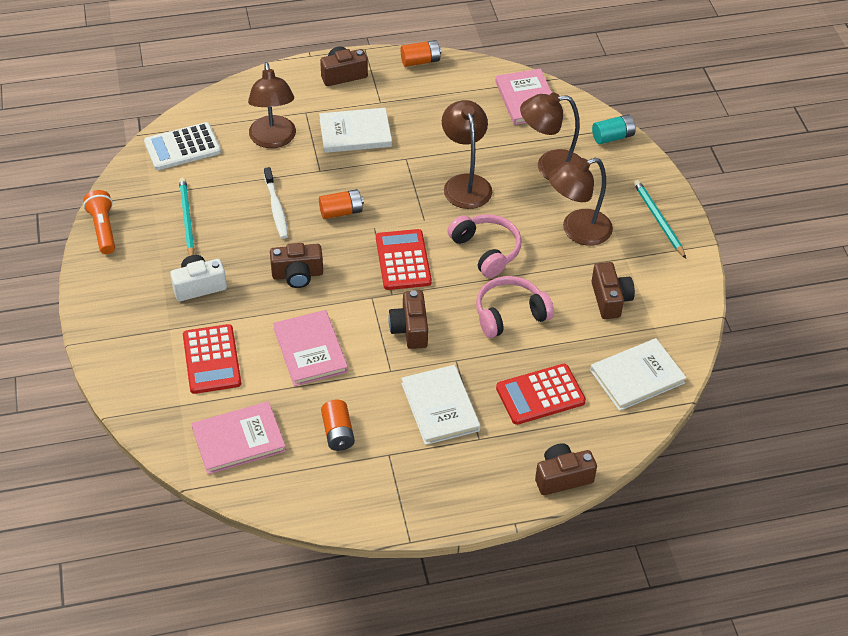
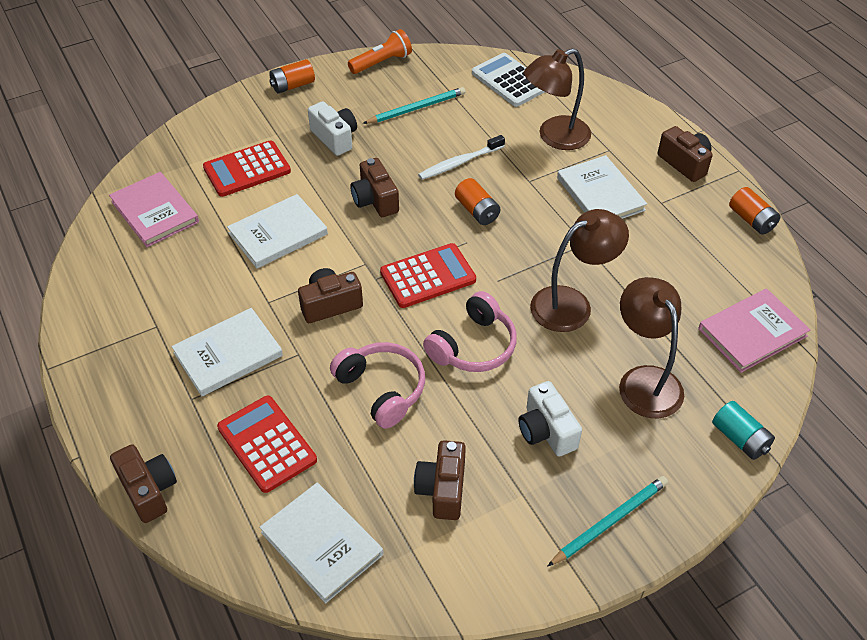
camera: 75 degrees right, 0 degrees up
(310, 350) = (278, 234): pink book -> white book
(338, 433) = (176, 280): orange battery -> orange battery (293, 85)
(577, 231) = (546, 431): brown lamp -> white camera
(610, 299) = (442, 489): brown camera -> brown camera turned 120 degrees clockwise

